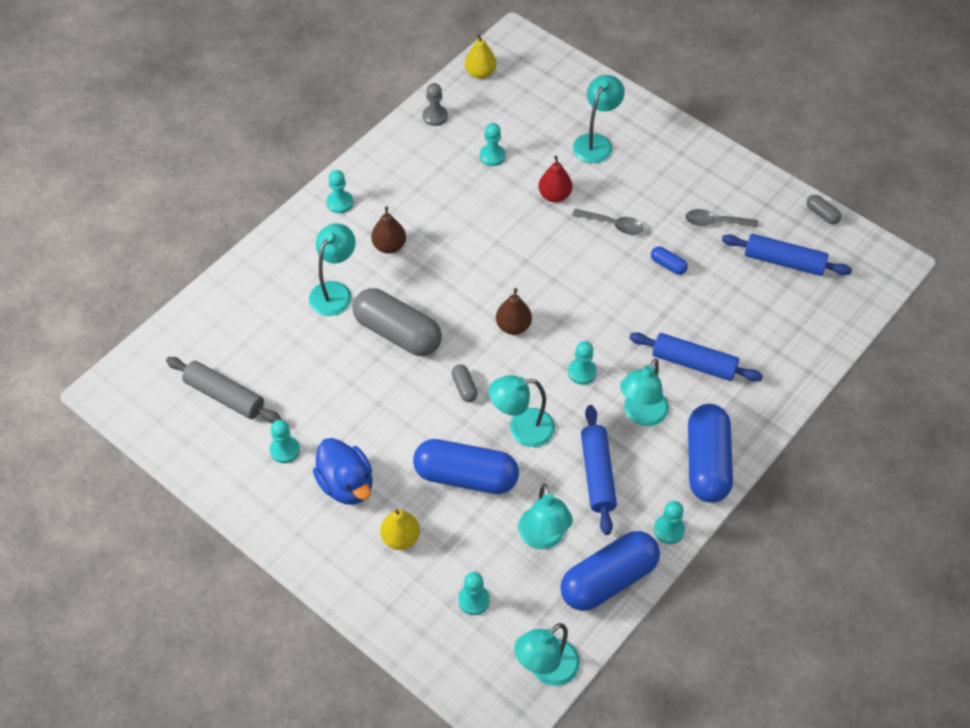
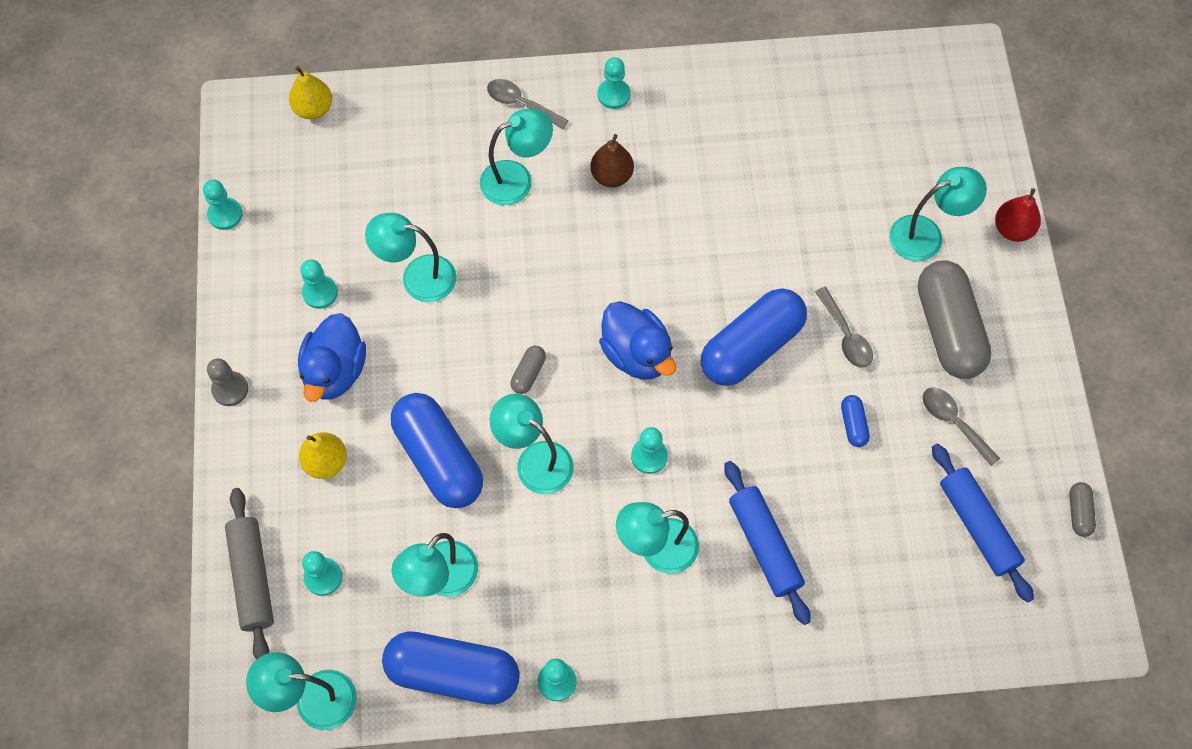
camera: 45 degrees right, 10 degrees up
(225, 396) = (325, 198): grey rolling pin -> grey rolling pin (252, 577)
(289, 249) = (521, 104): none -> grey spoon
(336, 391) = (417, 277): none -> turquoise lamp
(397, 333) = (527, 268): grey capsule -> grey capsule (948, 329)
(435, 116) = (796, 78): grey pawn -> grey pawn (230, 389)
(480, 73) = (891, 67): yellow pear -> yellow pear (313, 109)
(492, 156) = (807, 164): turquoise pawn -> turquoise pawn (225, 214)
(513, 326) = (637, 354): brown pear -> blue duck
(554, 195) = (822, 256): red pear -> red pear (1012, 229)
(597, 474) = (553, 567): blue rolling pin -> none
(707, 462) = (665, 653): blue capsule -> blue capsule (751, 347)

